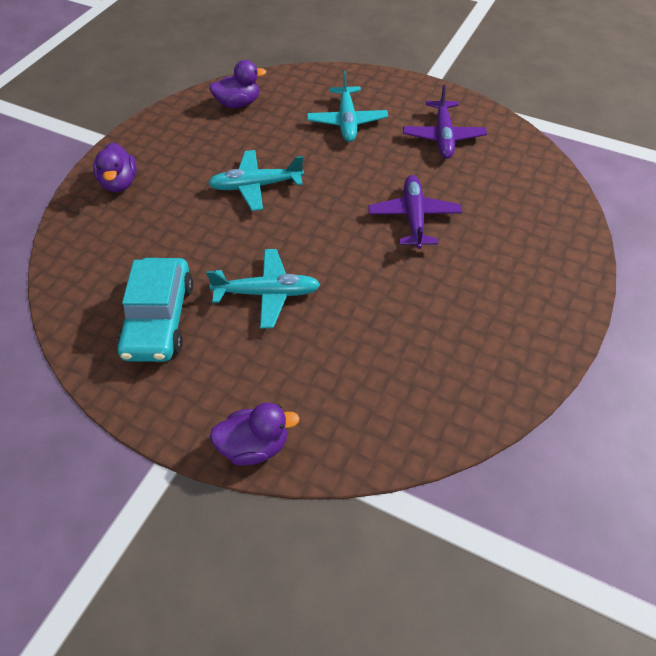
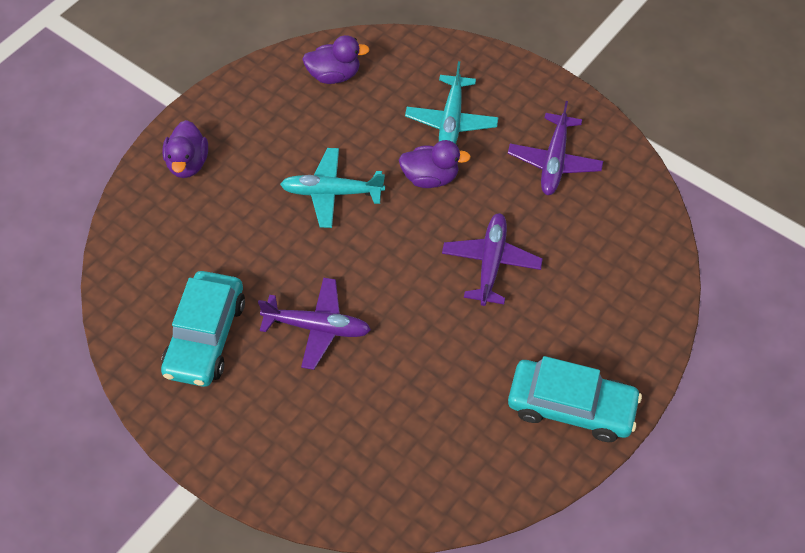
camera: 10 degrees right, 5 degrees up
(255, 446) = (273, 486): purple duck -> purple duck (430, 177)
(267, 293) = (317, 327): turquoise plane -> purple plane
(527, 320) = (571, 406): none -> turquoise car

